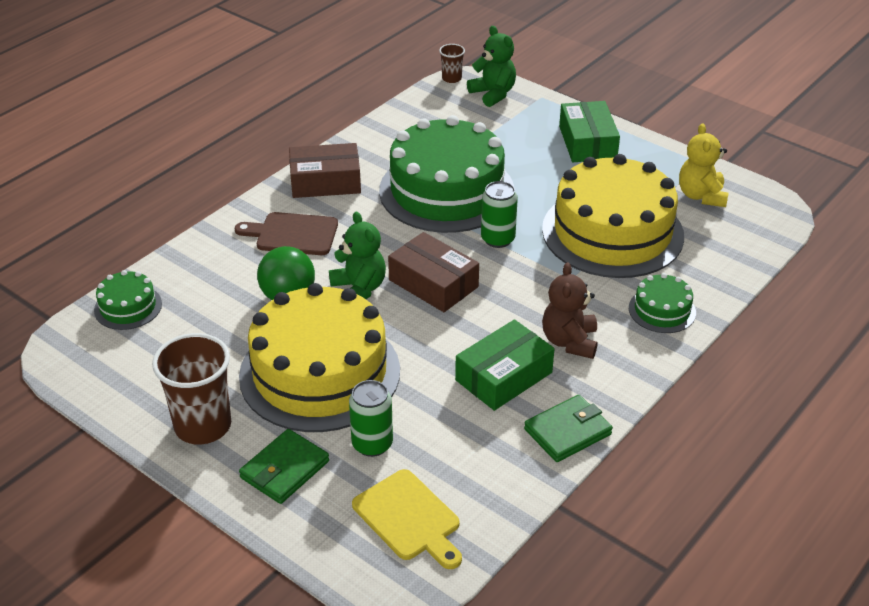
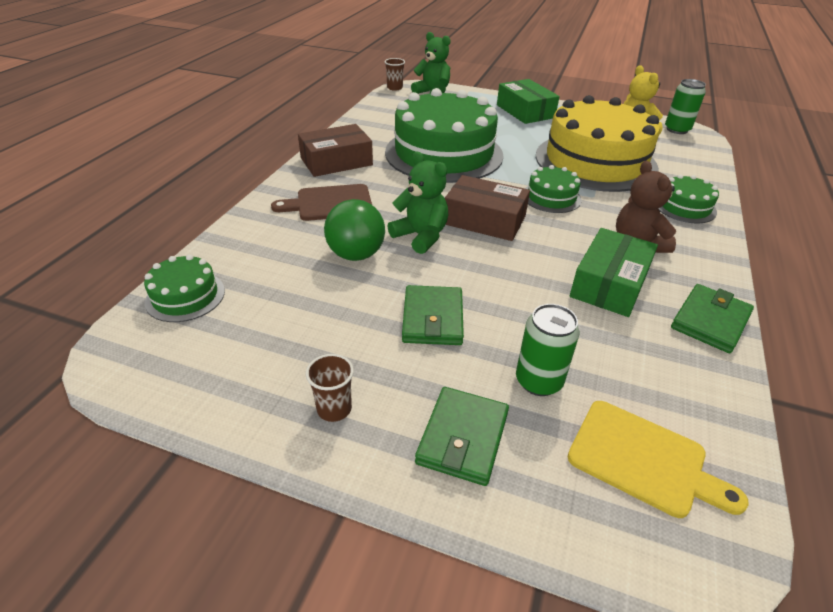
camera: 20 degrees left, 0 degrees up
(203, 426) = (334, 409): brown cup -> brown cup, size x0.49
(320, 373) = (433, 319): yellow cake -> green wallet
(498, 239) = (512, 179): green can -> green can (677, 129)
(523, 270) = (551, 197): none -> green cake

